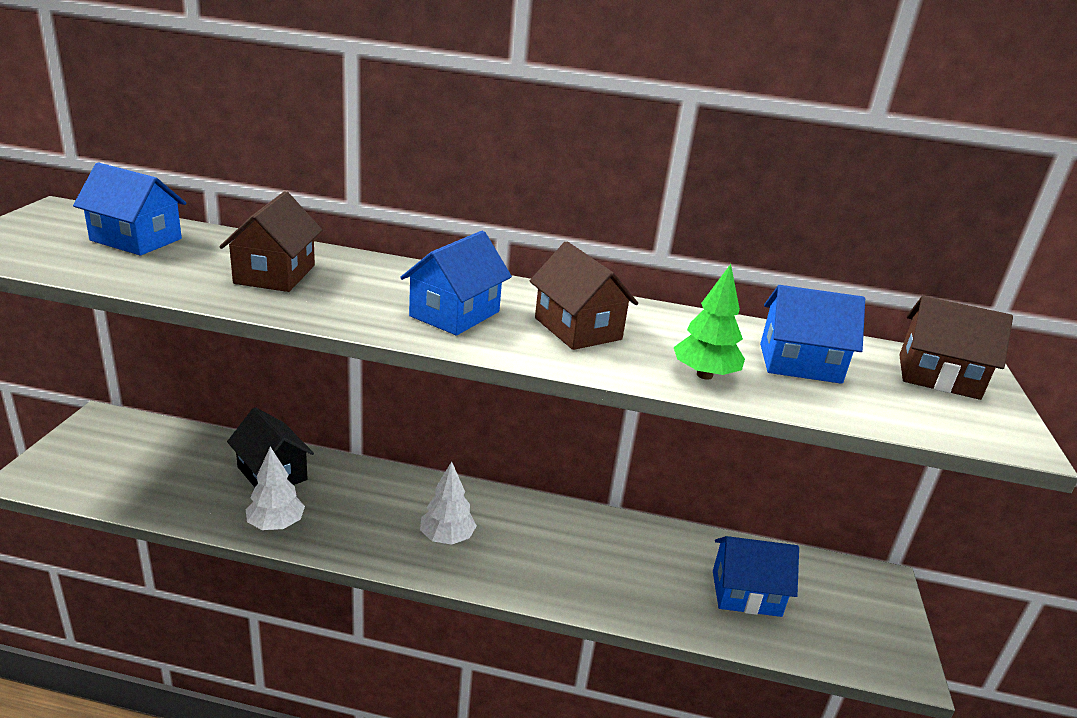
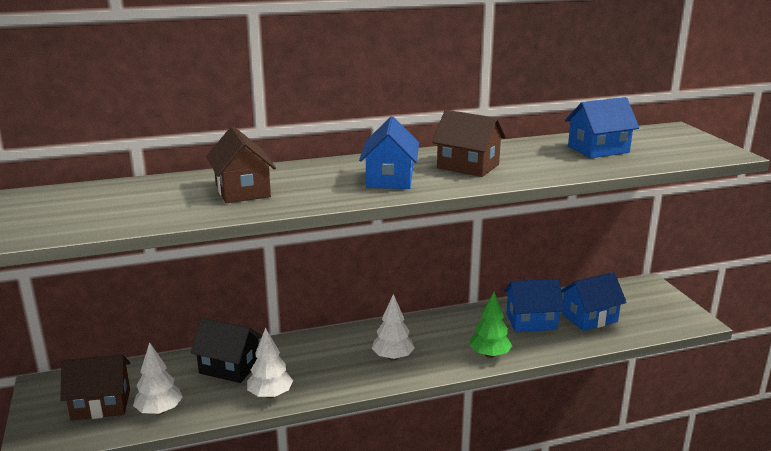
camera: 25 degrees left, 5 degrees down
(136, 240) = (105, 199): blue house -> blue house (531, 321)
(160, 493) = (159, 411): none -> white tree
(704, 375) = (563, 168): green tree -> green tree (489, 355)
(938, 376) = (665, 136): brown house -> brown house (101, 404)

